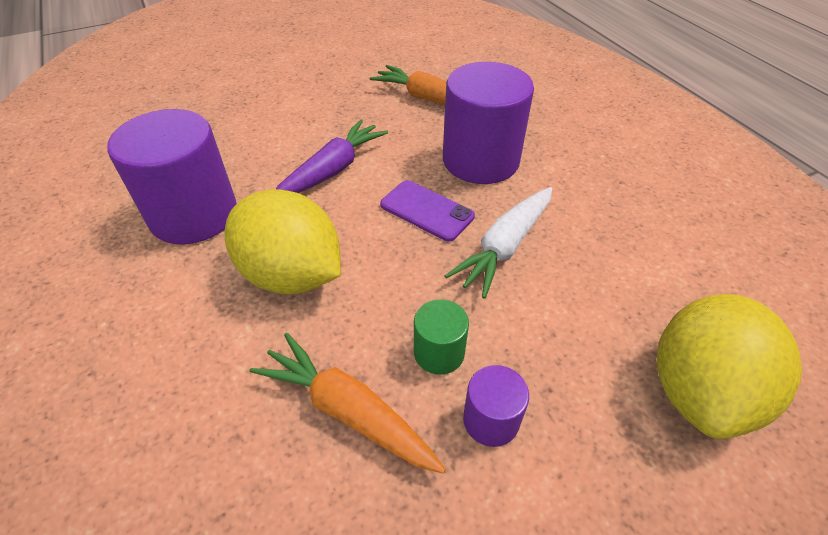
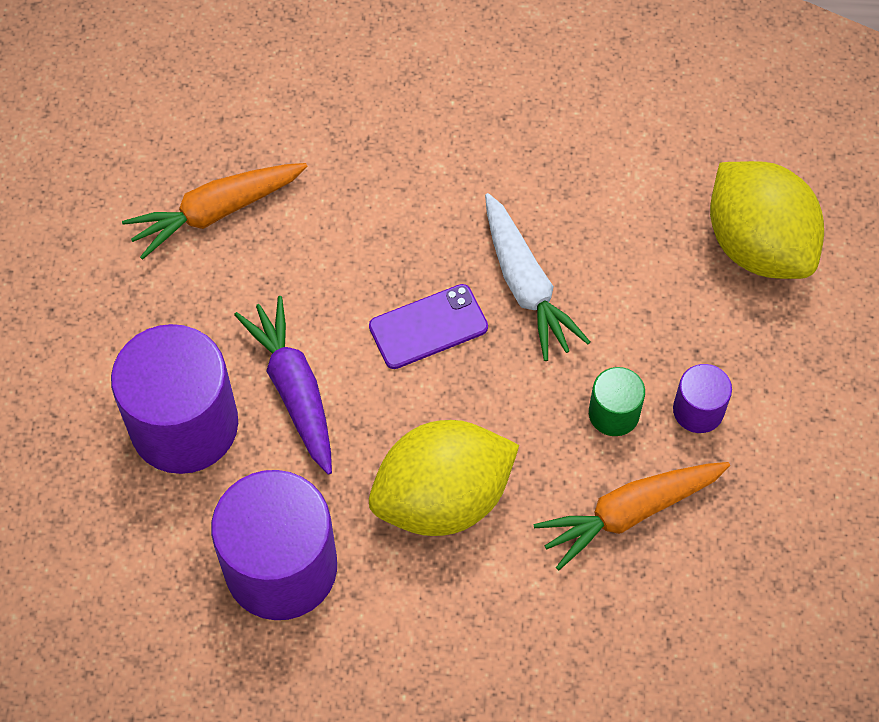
camera: 60 degrees left, 15 degrees up
(480, 160) = (380, 226): purple cylinder -> purple cylinder (184, 425)

